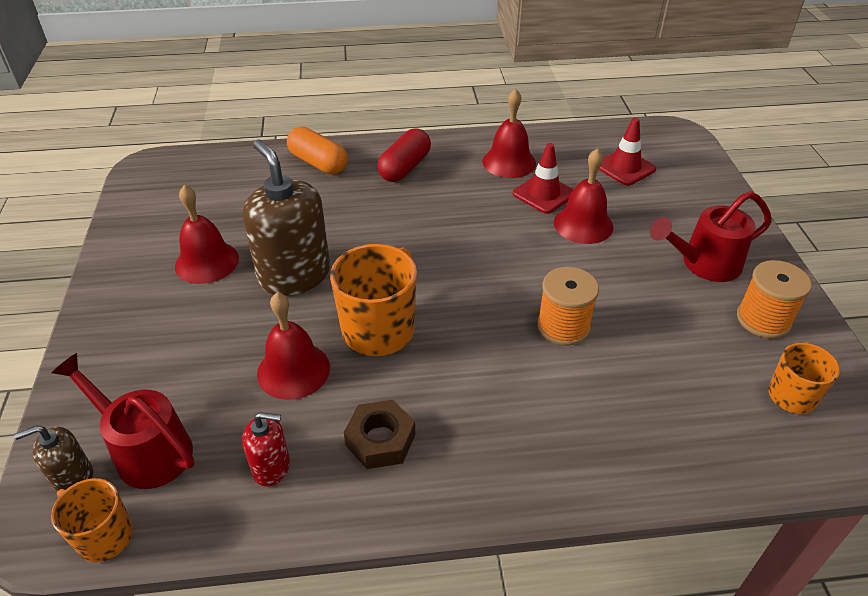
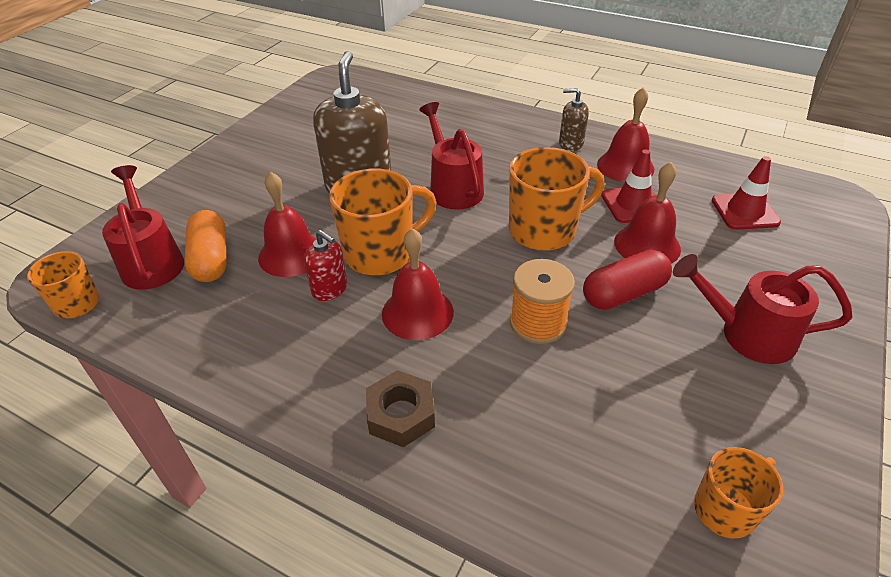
camera: 35 degrees right, 0 degrees up
(74, 479) = (98, 258): brown soap dispenser -> brown soap dispenser (570, 143)
(207, 262) = (310, 154): red bell -> red bell (417, 312)
(271, 467) = (210, 314): red soap dispenser -> red soap dispenser (329, 289)
(318, 163) = (458, 112): orange capsule -> orange capsule (211, 259)
(380, 440) = (299, 335): brown nut -> brown nut (401, 414)
(384, 238) = (453, 187): none -> red watering can
(405, 167) = (525, 139): red capsule -> red capsule (624, 293)
(497, 246) = (544, 230): none -> orange mug
(763, 319) = (766, 418): orange spool -> none

